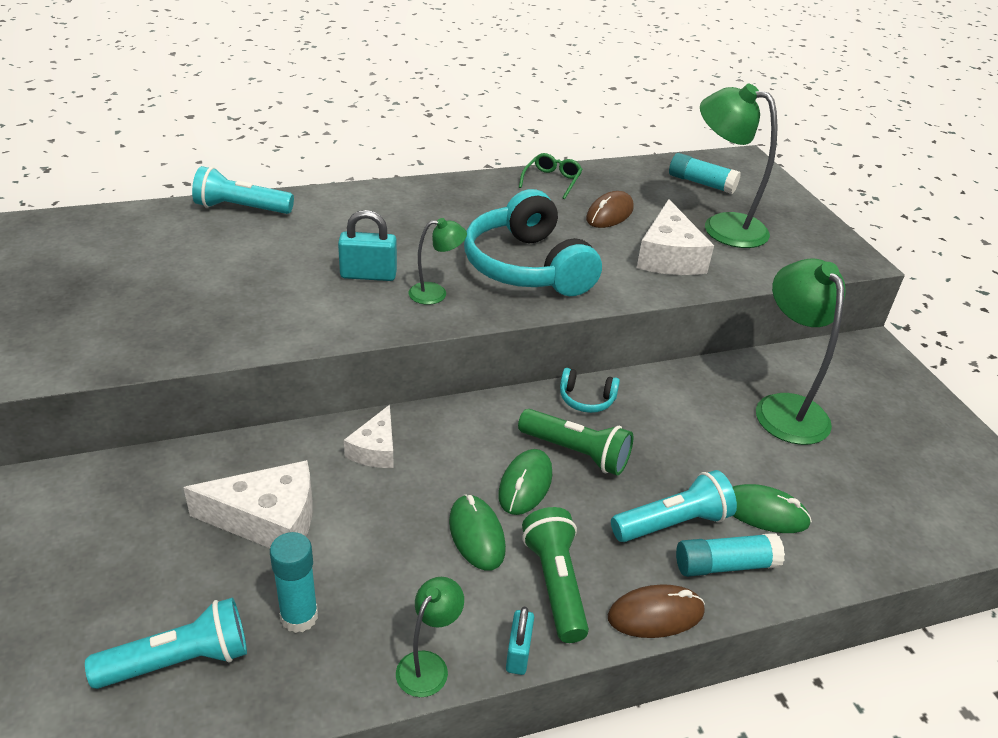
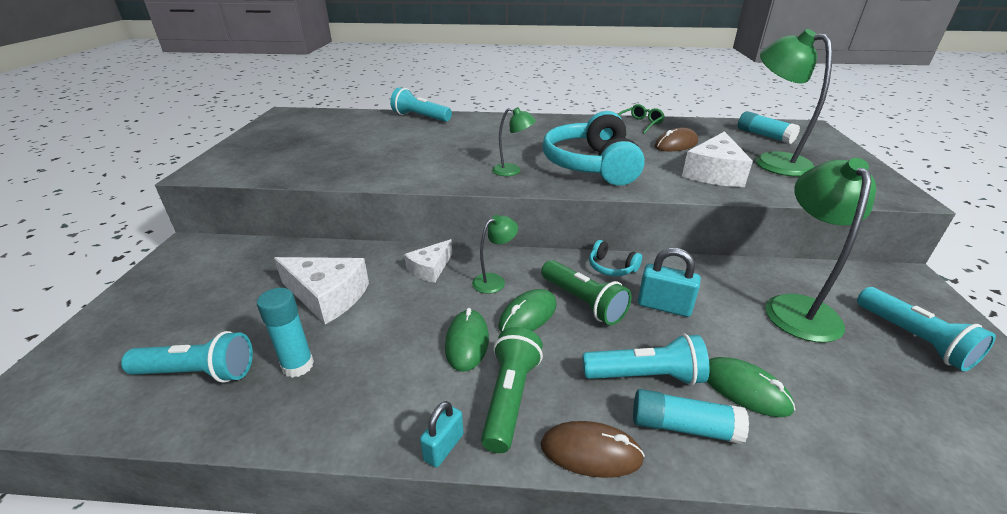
camera: 25 degrees right, 5 degrees down
(368, 275) = (473, 156): turquoise padlock -> turquoise padlock (664, 306)
(428, 665) = (364, 432): green lamp -> green lamp (494, 280)
(888, 420) = (914, 339): none -> turquoise flashlight

